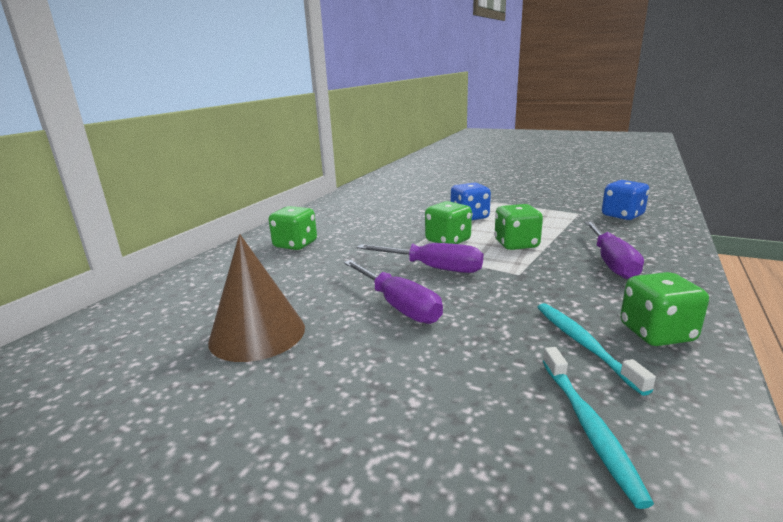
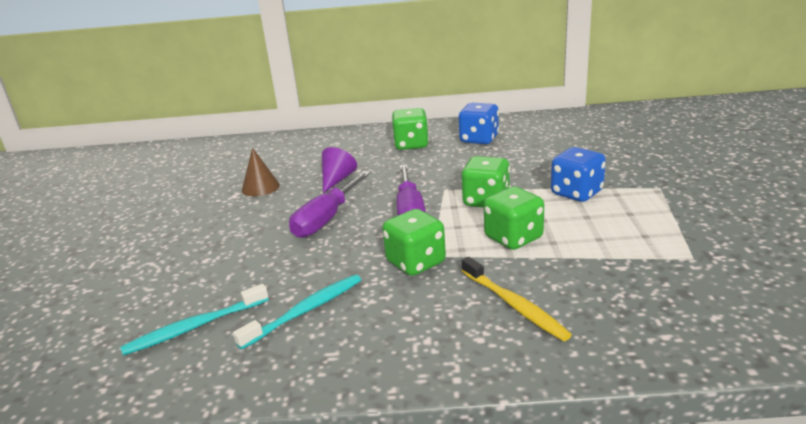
camera: 65 degrees right, 5 degrees up
(257, 334) = (260, 187): brown cone -> brown cone, size x0.57
(314, 287) = (337, 180): none -> purple cone
(611, 262) = (514, 305): purple screwdriver -> yellow toothbrush
(622, 216) = (727, 294): blue dice -> blue dice (479, 139)
(656, 333) = (346, 348): green dice -> green dice (416, 262)

